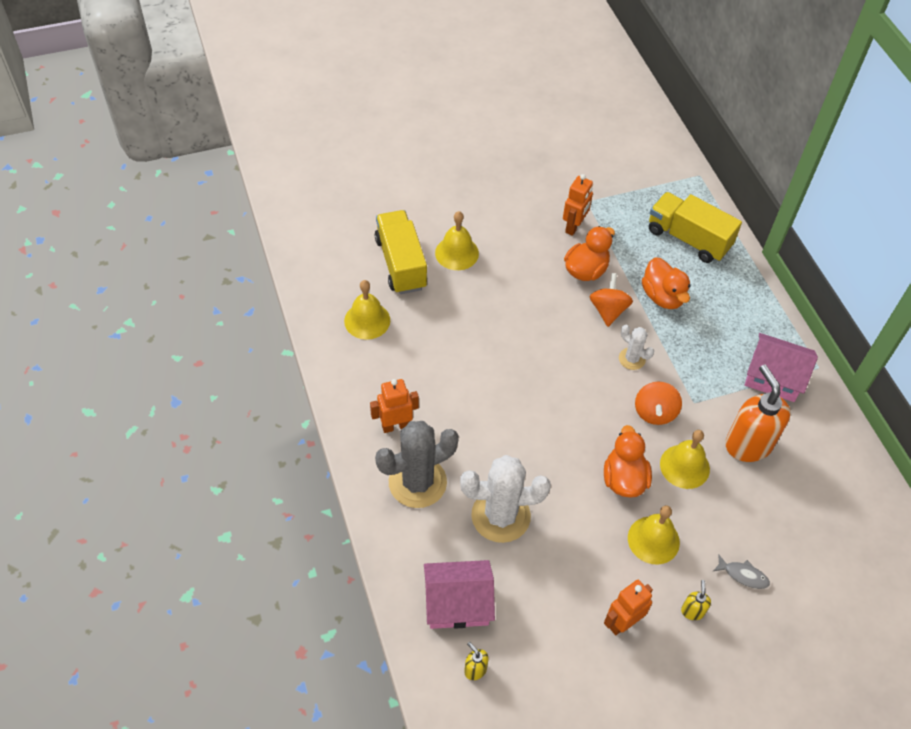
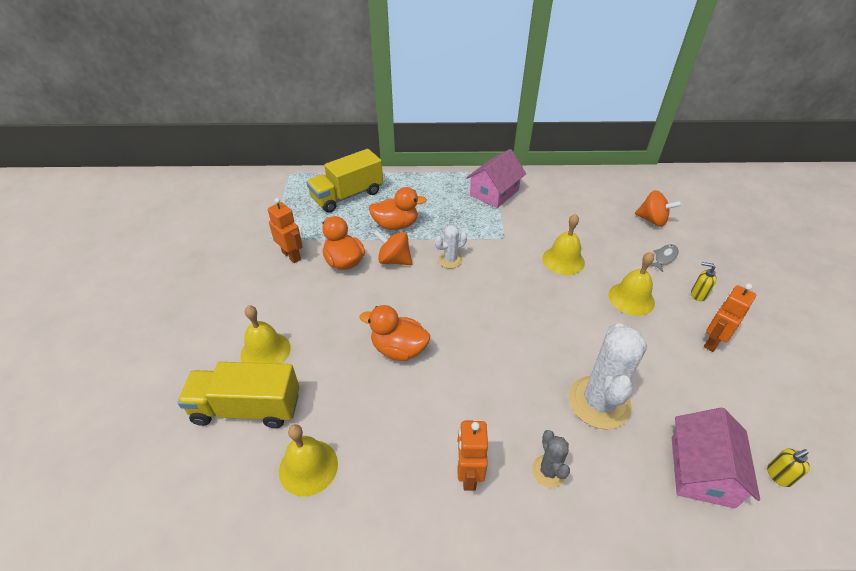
camera: 70 degrees left, 10 degrees down
(417, 482) = (548, 471): grey cactus -> grey cactus, size x0.50
(622, 622) = (712, 341): orange robot -> orange robot turned 60 degrees clockwise
(624, 479) = (570, 300): orange duck -> orange duck (398, 349)
(654, 412) = (508, 262): orange spinning top -> orange spinning top (652, 220)
(747, 445) = (550, 222): orange soap dispenser -> none

